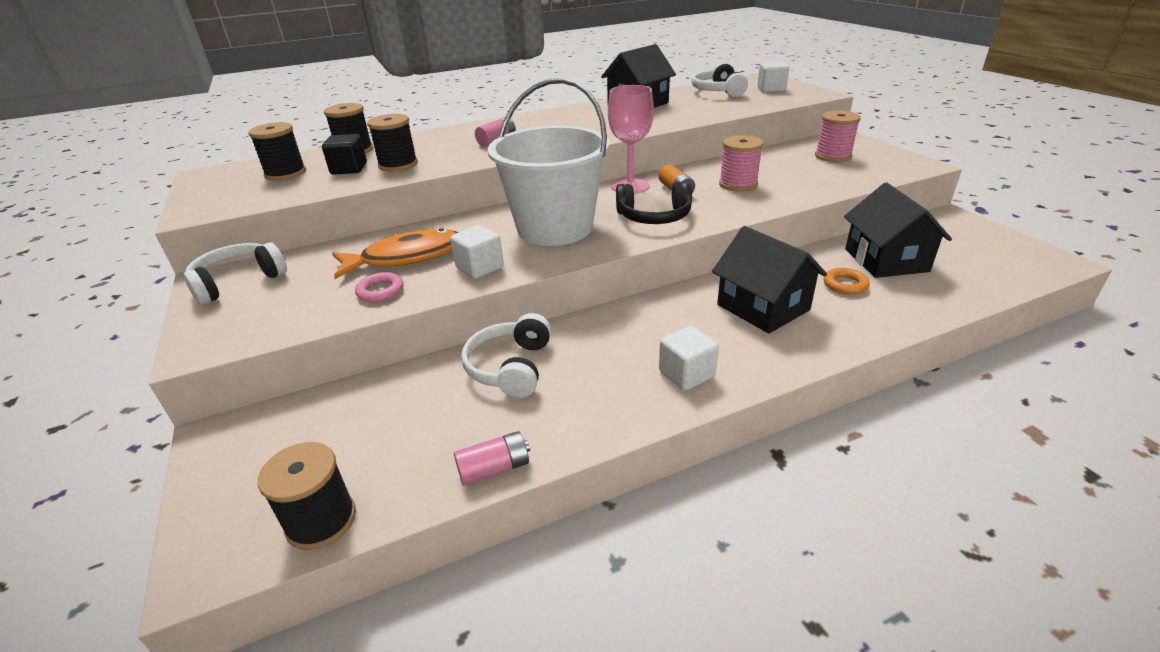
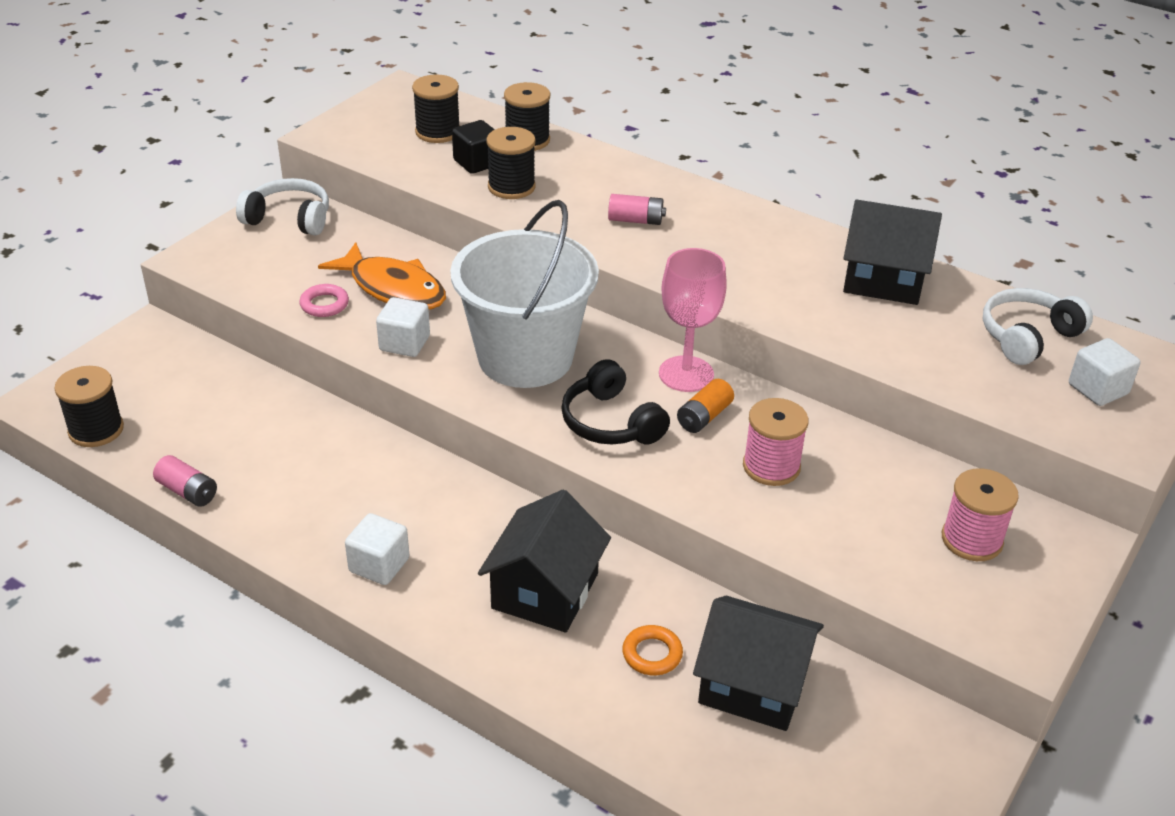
camera: 55 degrees right, 5 degrees up
(511, 367) = (320, 444): white headphones -> none
(886, 260) = (753, 685): black house -> black house turned 60 degrees clockwise

